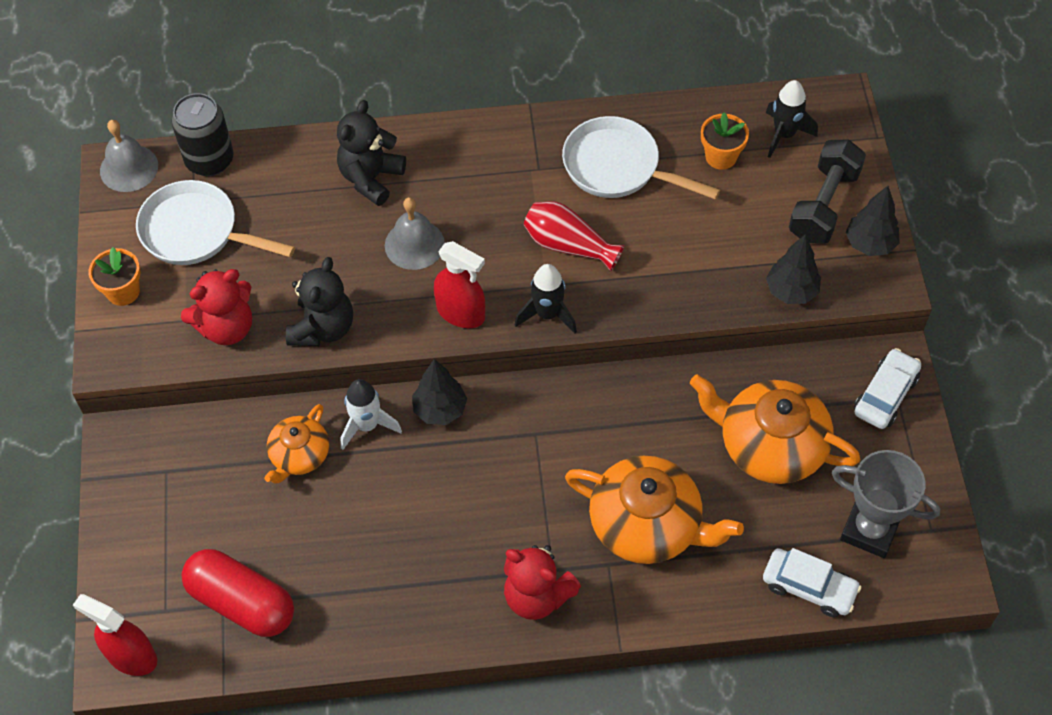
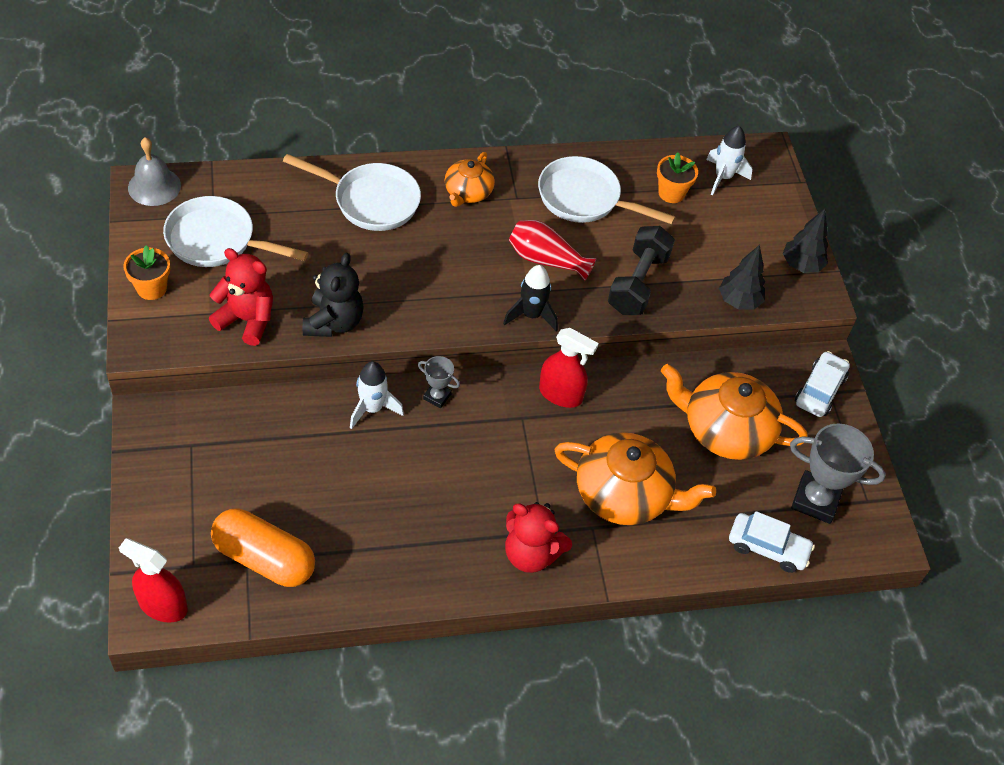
camera: 10 degrees left, 5 degrees down
(210, 160) = (227, 182): black can -> none
(226, 327) = (247, 320): red teddy bear -> red teddy bear turned 120 degrees counterclockwise
(241, 602) = (264, 558): red capsule -> orange capsule
(299, 455) = (312, 433): orange teapot -> orange teapot (468, 192)
(371, 178) = (371, 201): black teddy bear -> white pan
(414, 244) = (412, 255): grey bell -> none
(440, 410) = (437, 396): black tree -> grey trophy
(461, 313) = (455, 312): red spray bottle -> red spray bottle (560, 394)
(784, 135) = (723, 177): black rocket -> white rocket
(823, 205) = (760, 233): black dumbbell -> black dumbbell (638, 283)

